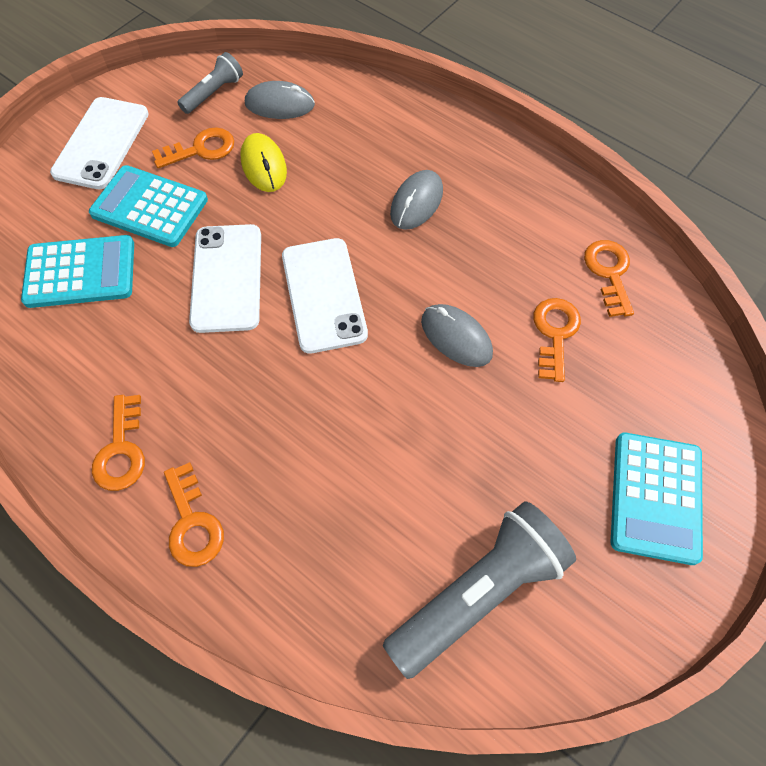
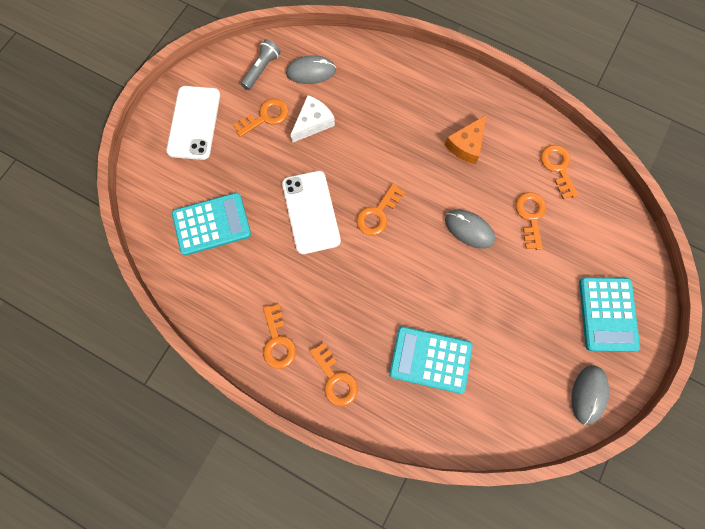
camera: 10 degrees left, 10 degrees up
(149, 207) = (243, 167): turquoise calculator -> turquoise calculator (430, 359)
(264, 165) = (313, 123): yellow mouse -> white cheese
(324, 295) = (377, 214): white phone -> orange key
(417, 202) = (423, 135): grey mouse -> grey mouse (588, 394)
(477, 223) = (466, 145): none -> orange cheese
(478, 592) = (514, 390): grey flashlight -> none

